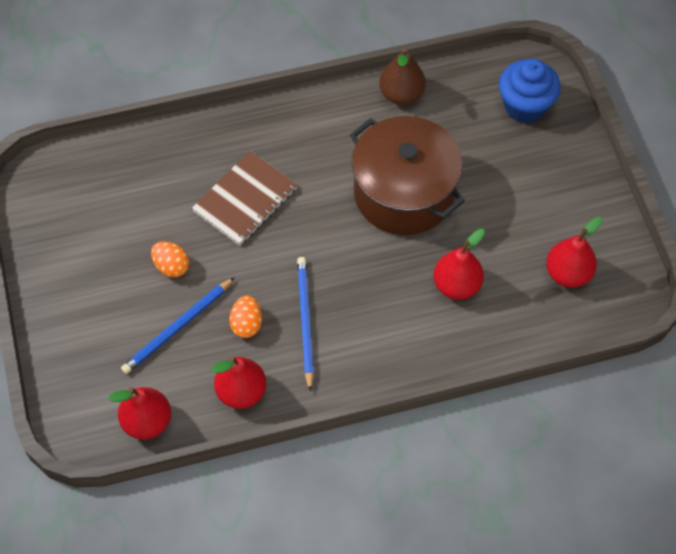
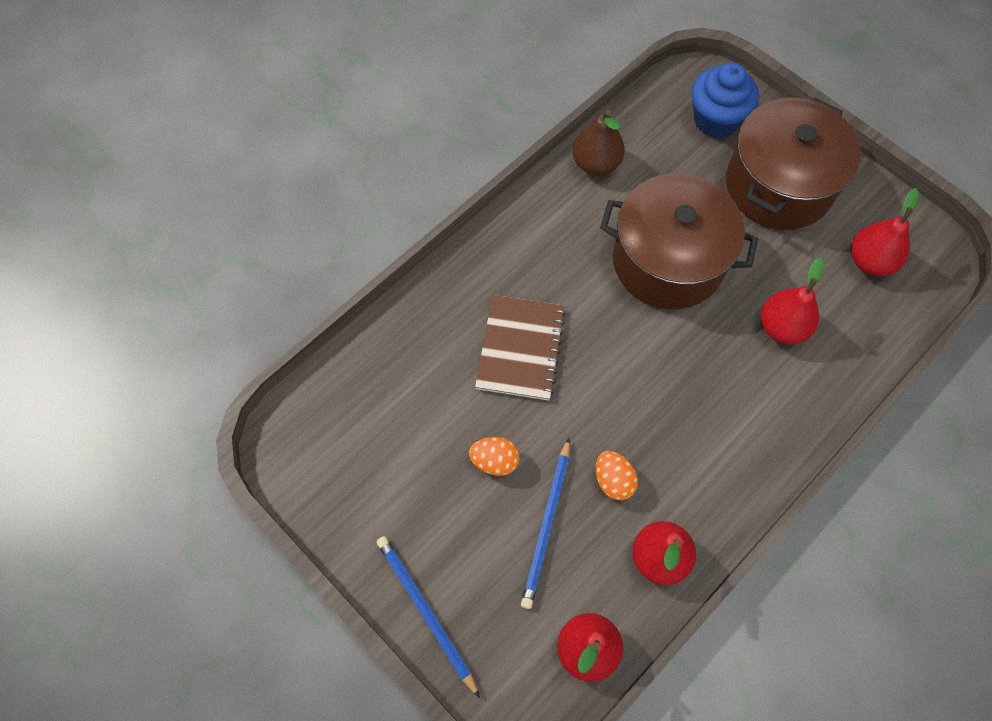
camera: 30 degrees left, 5 degrees up
(305, 322) = (668, 445): blue pencil -> blue pencil (426, 612)
(537, 180) = (778, 185): none -> brown pot

